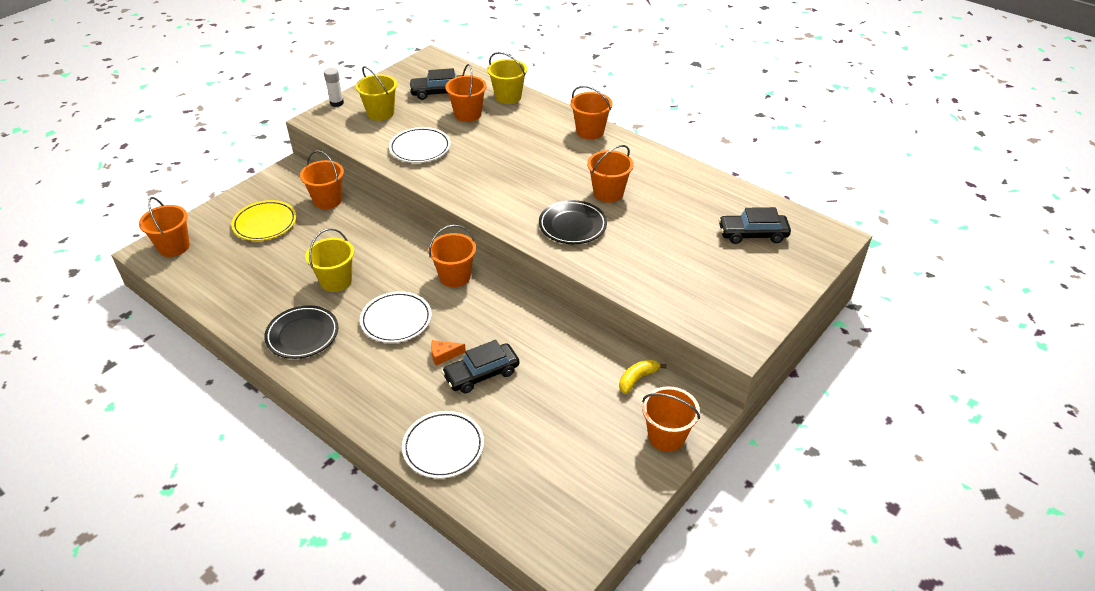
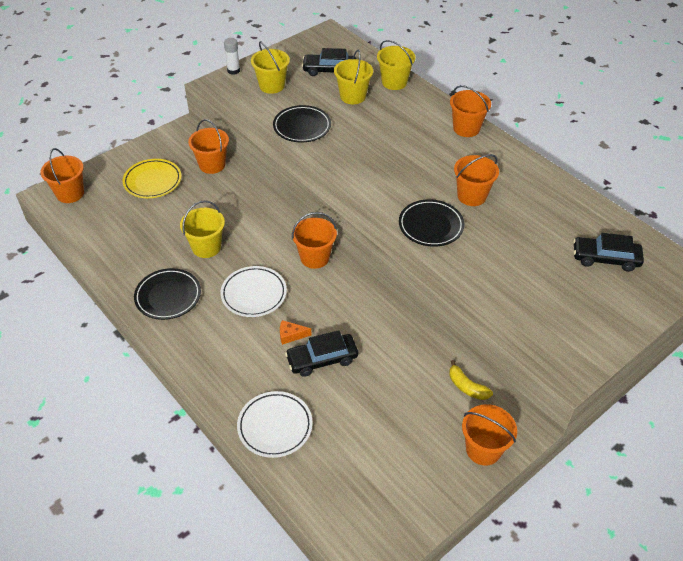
camera: 10 degrees right, 5 degrees up
(420, 148) = (302, 127): white plate -> black plate
(468, 114) = (353, 96): orange bucket -> yellow bucket
(637, 379) = (466, 387): yellow banana -> yellow banana turned 105 degrees counterclockwise

